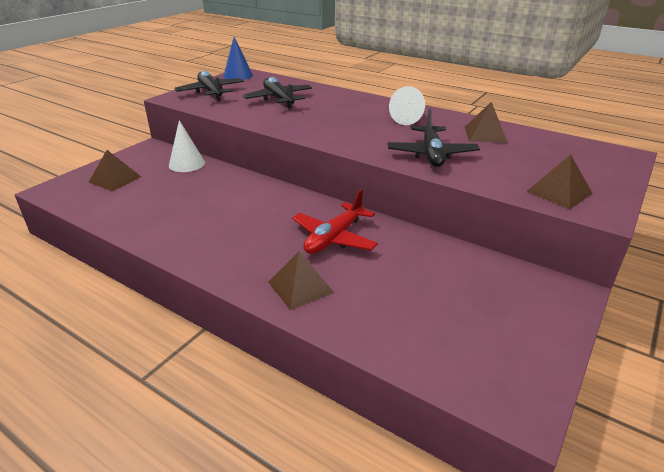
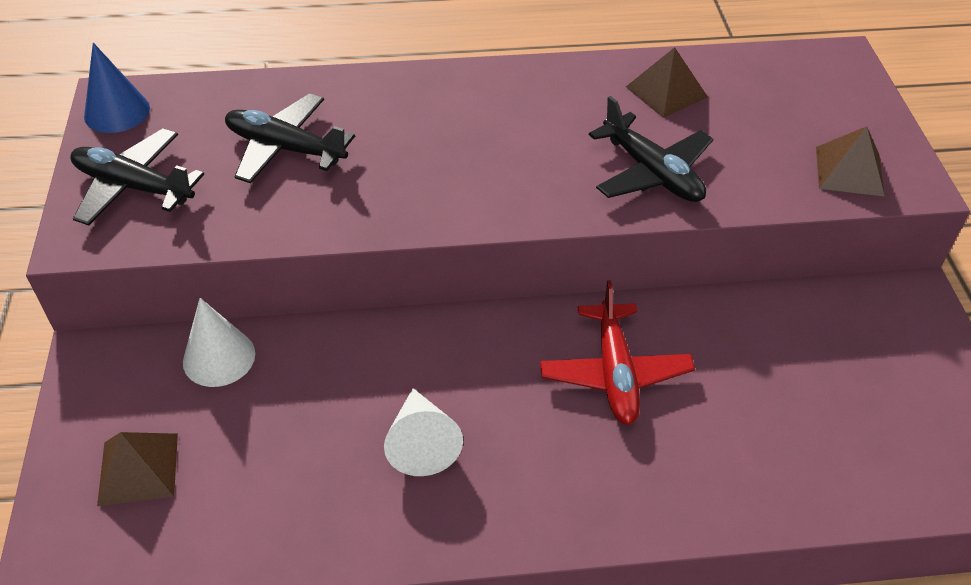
camera: 40 degrees left, 15 degrees up
(300, 287) = (669, 481): brown pyramid -> none
(409, 119) = (538, 103): white cone -> white cone (421, 443)

